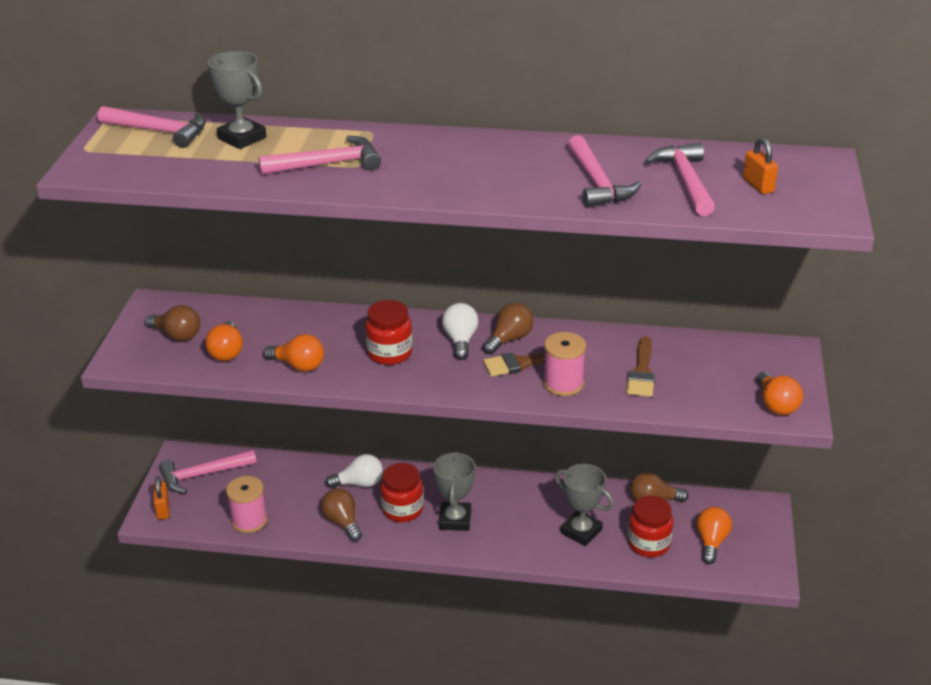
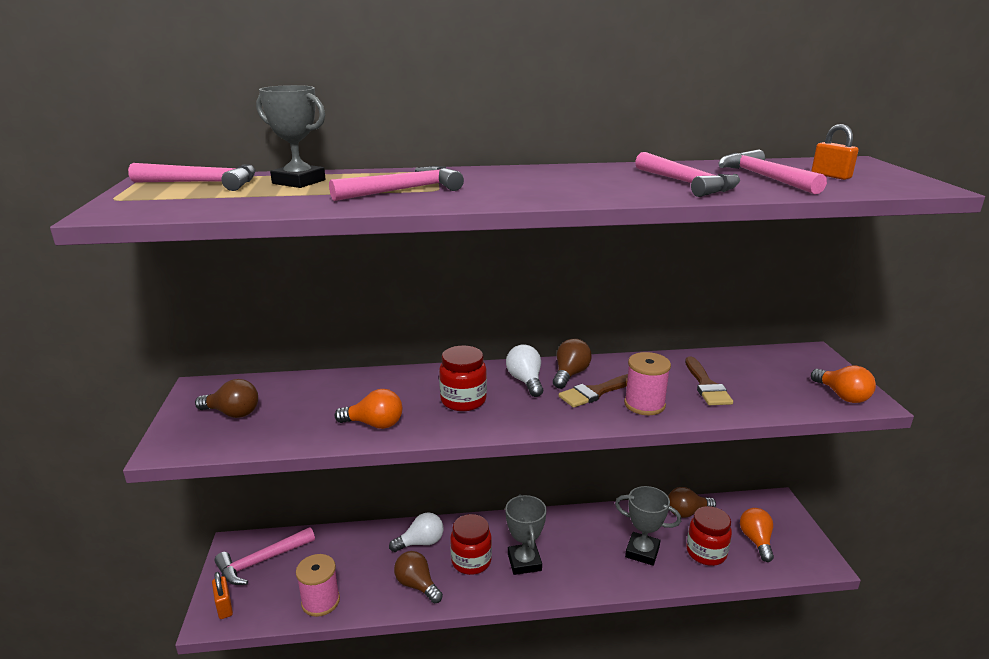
camera: 15 degrees left, 10 degrees down
(227, 352) = (292, 422): orange light bulb -> none

